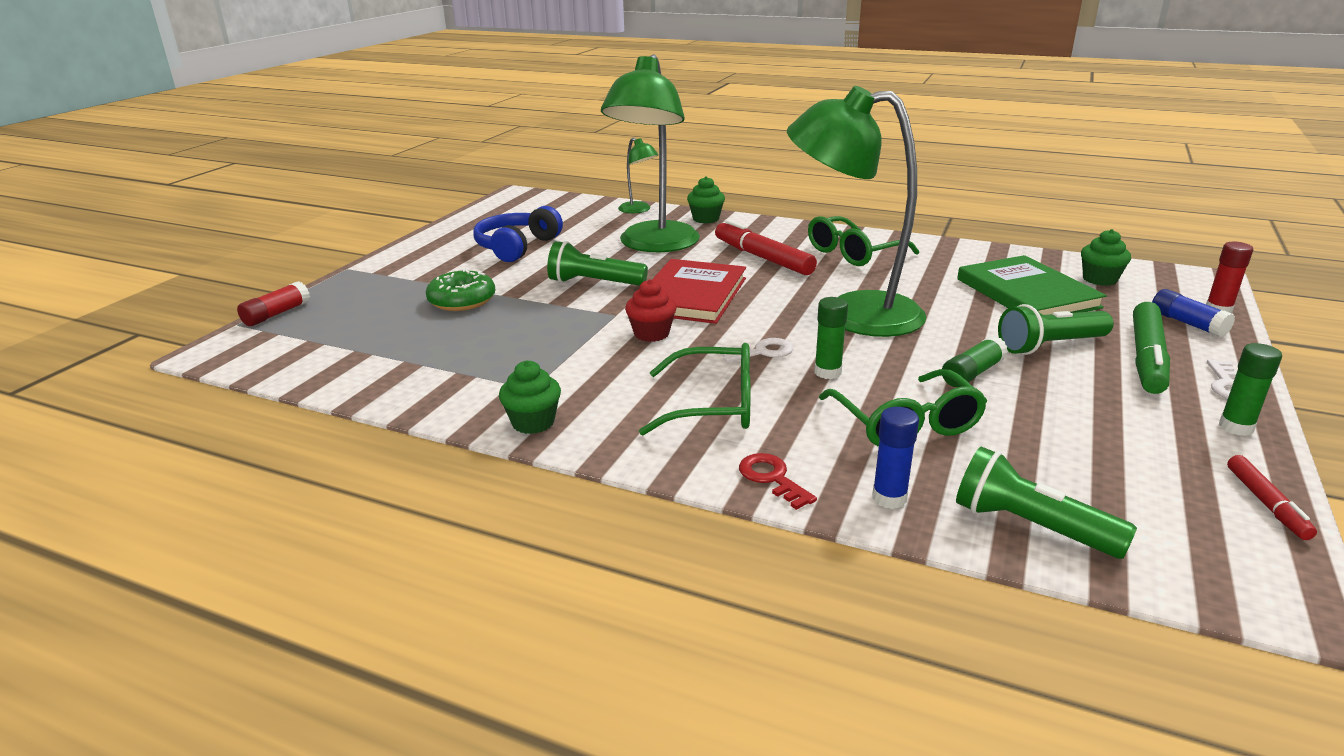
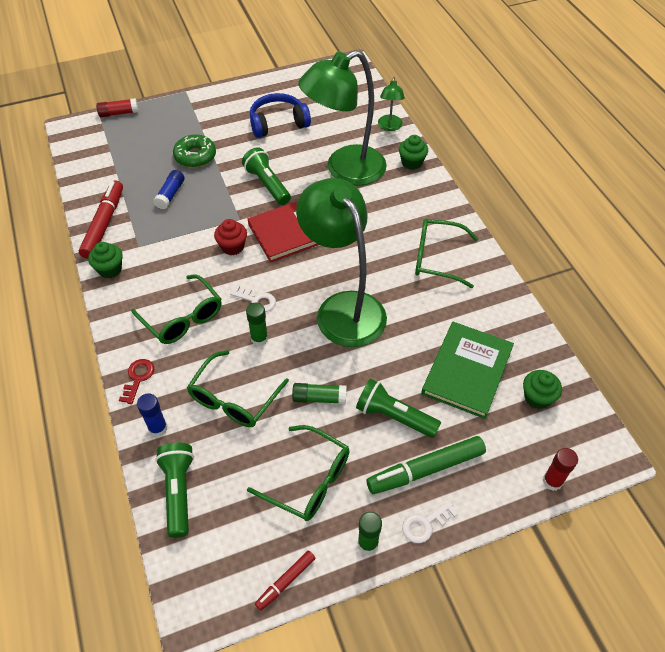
camera: 45 degrees right, 25 degrees up
(762, 258) = (380, 224): red marker -> red marker (104, 224)
(1101, 426) = (309, 480): none -> green glasses
(1187, 323) = (507, 472): blue glue stick -> blue glue stick (170, 194)

